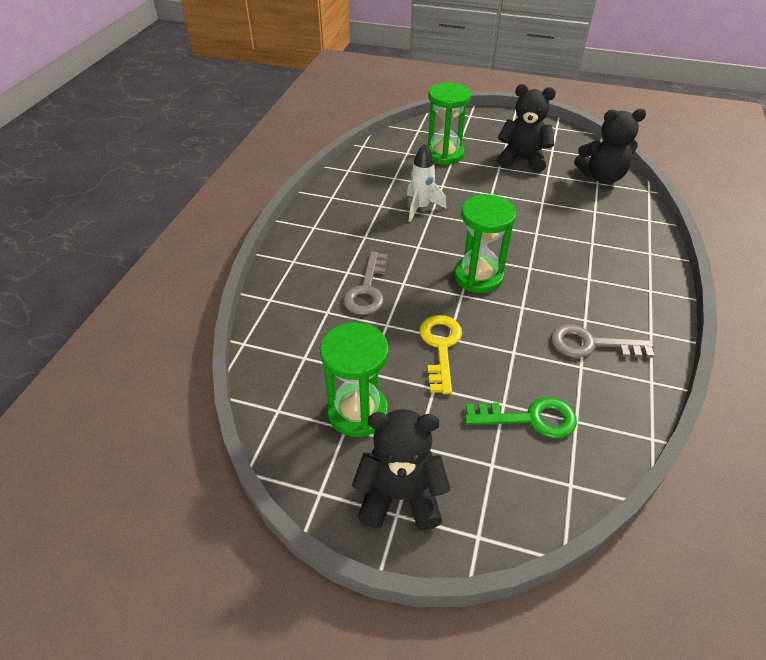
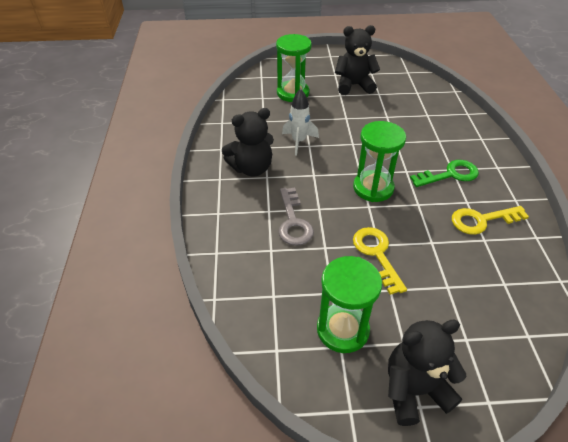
camera: 20 degrees left, 0 degrees up
(529, 418) = (472, 292): green key -> green key (449, 174)
(591, 344) = (482, 220): grey key -> yellow key
(601, 177) = (417, 87): black teddy bear -> black teddy bear (251, 168)

